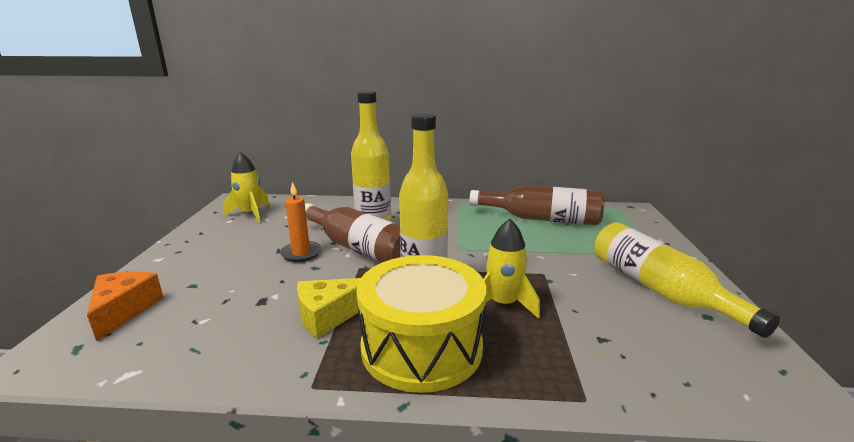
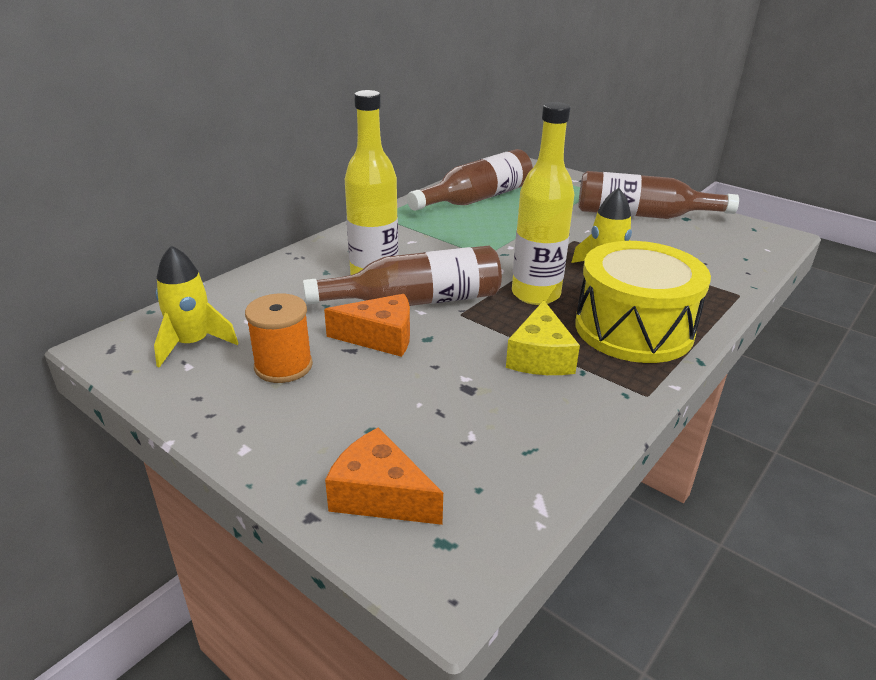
camera: 55 degrees left, 10 degrees up
(245, 240) = (283, 366): none -> orange spool
(301, 253) = (380, 337): orange candle -> orange cheese
(659, 290) = (642, 215): yellow bottle -> brown bottle

